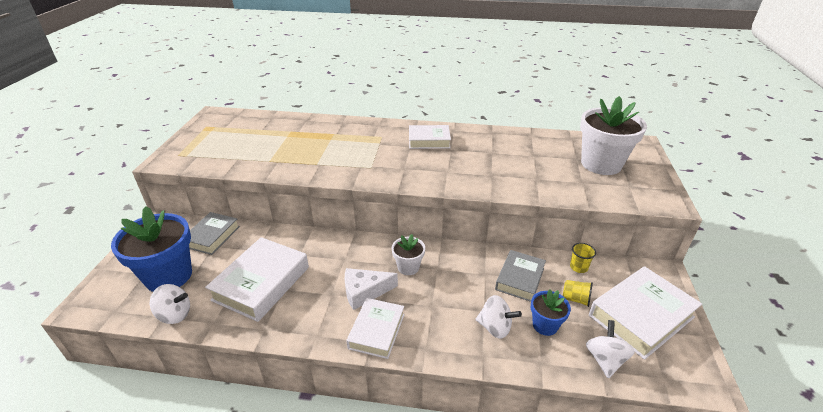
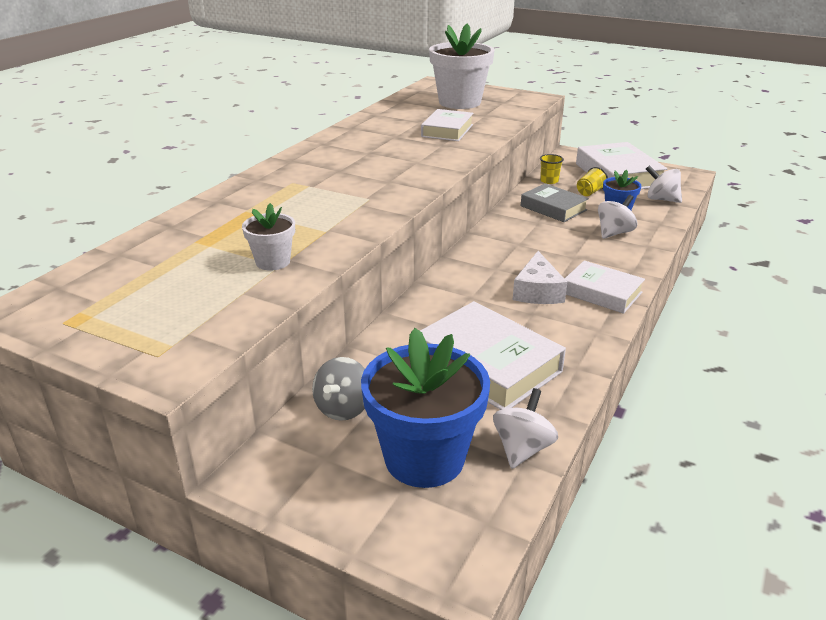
camera: 70 degrees left, 5 degrees down
(212, 236) = (343, 408): grey book -> grey spinning top
(408, 267) = (507, 259): white flower pot -> white flower pot (273, 262)
(429, 141) = (335, 159): white book -> white book (447, 131)

